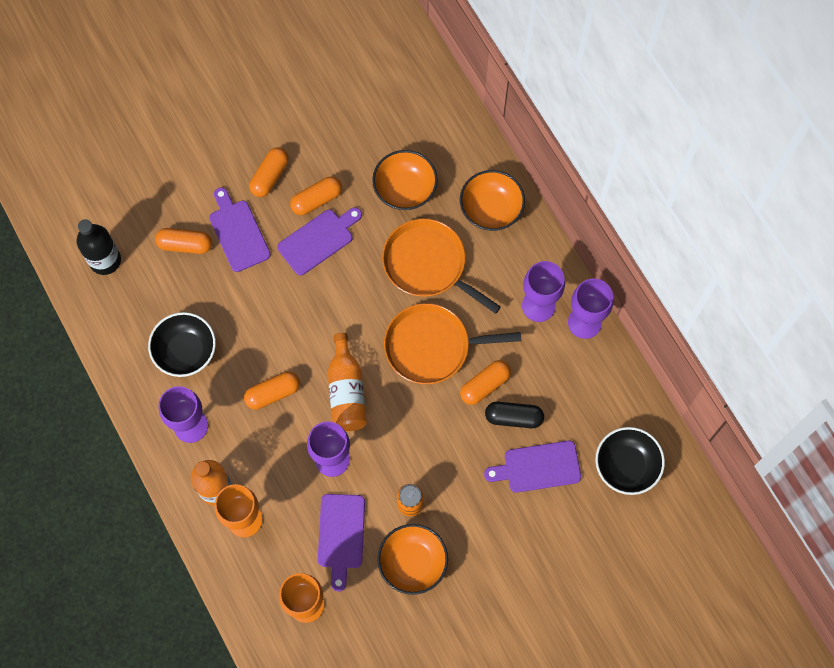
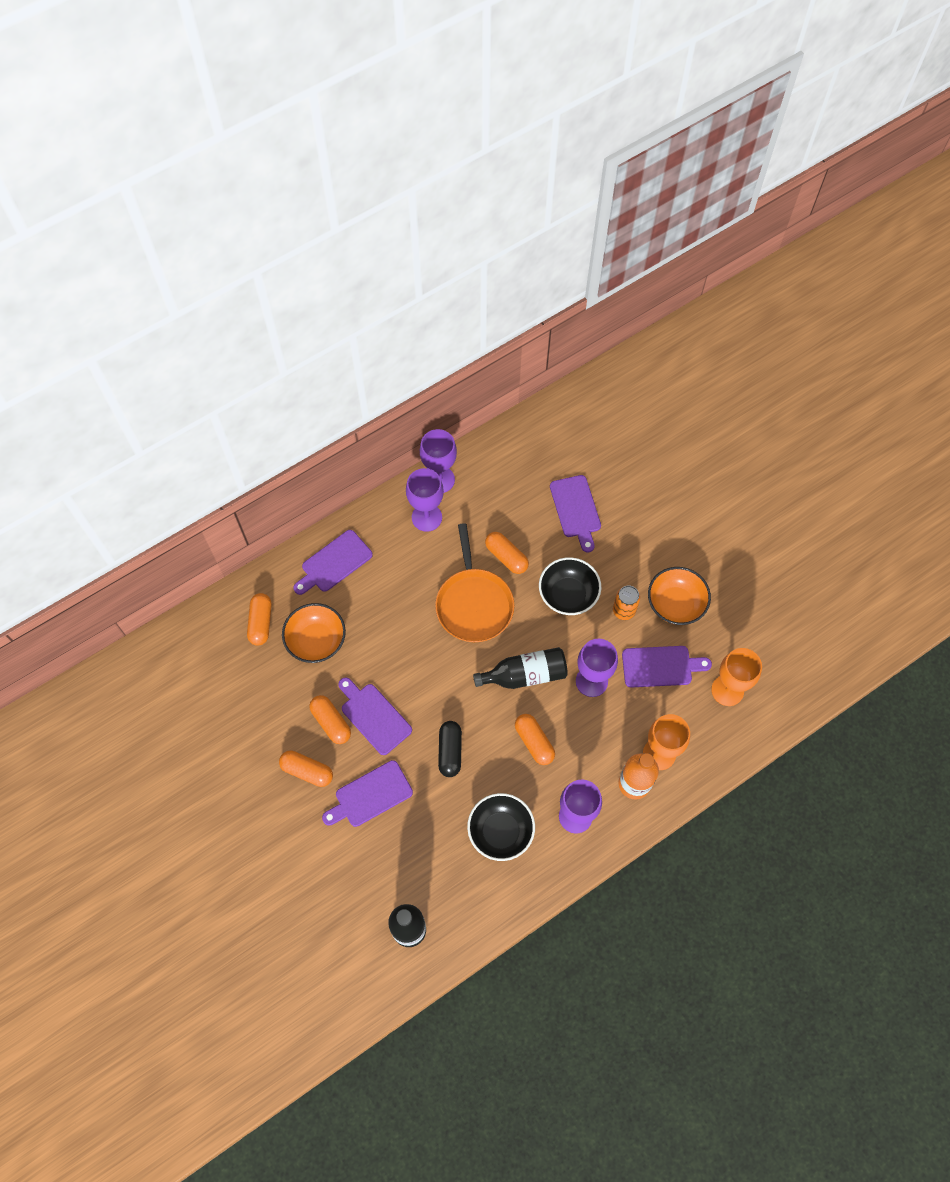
camera: 95 degrees left, 5 degrees down
(185, 244) = (386, 847): orange capsule -> orange capsule (260, 623)
(346, 392) = (525, 675): orange bottle -> black bottle
(428, 264) = (393, 614): orange pan -> none
(491, 209) = (334, 563): orange bowl -> purple cutting board
(513, 417) = (533, 531): black capsule -> black capsule (450, 751)
(626, 466) = (566, 442): black bowl -> black bowl (568, 595)

